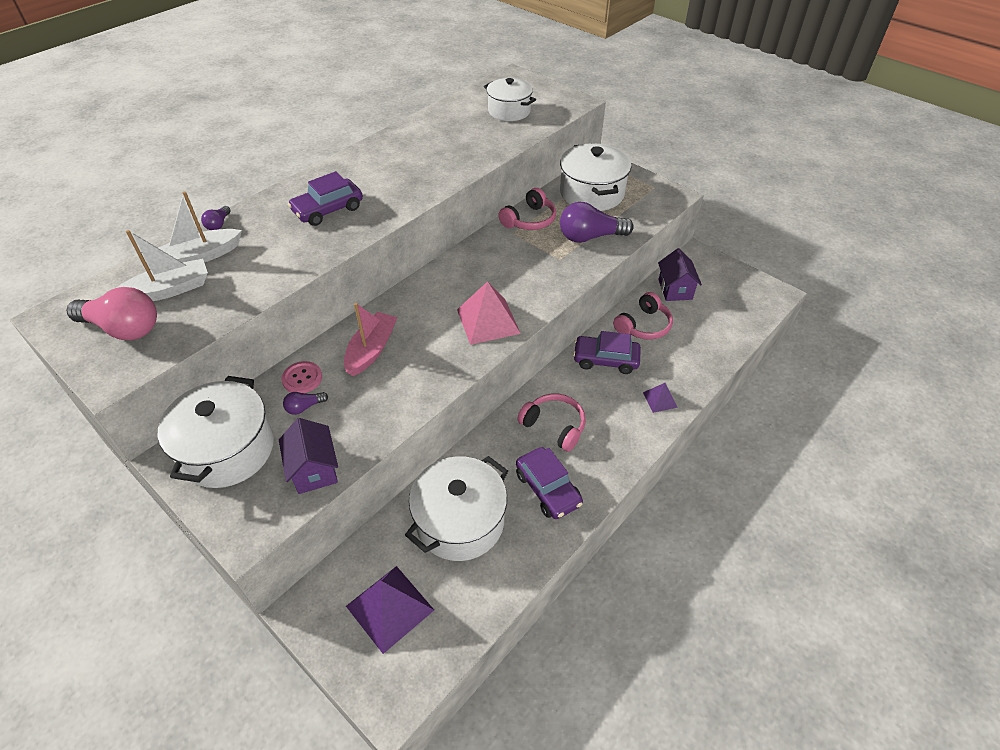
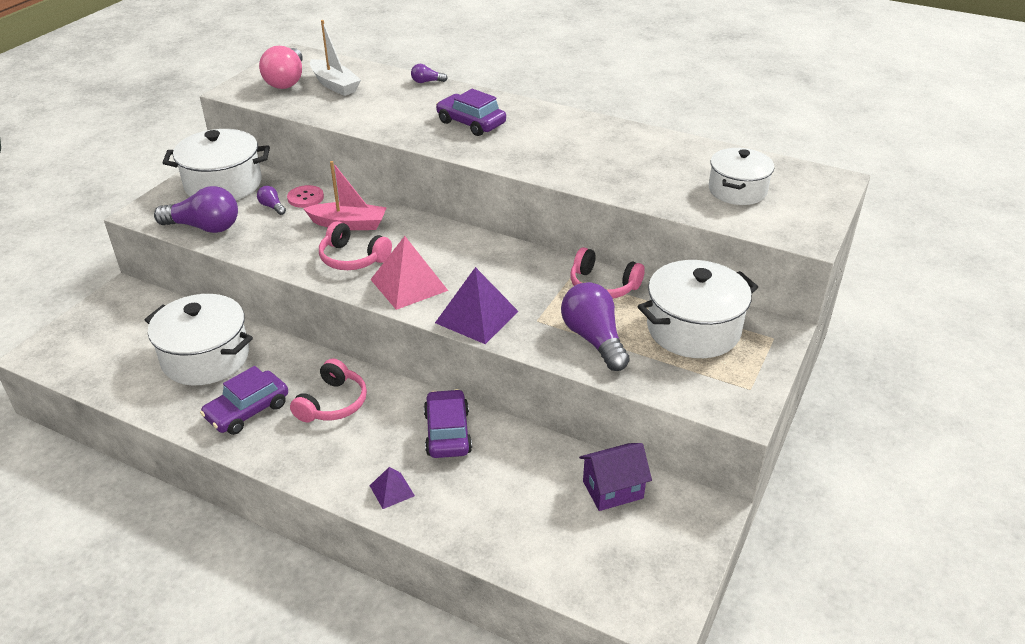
camera: 75 degrees right, 10 degrees down
(200, 256) = (380, 85): white boat -> none
(314, 470) = (204, 227): purple house -> purple light bulb
(390, 608) = (119, 335): purple pyramid -> purple pyramid (476, 317)
(643, 325) = (523, 462): pink headphones -> pink headphones (353, 258)

